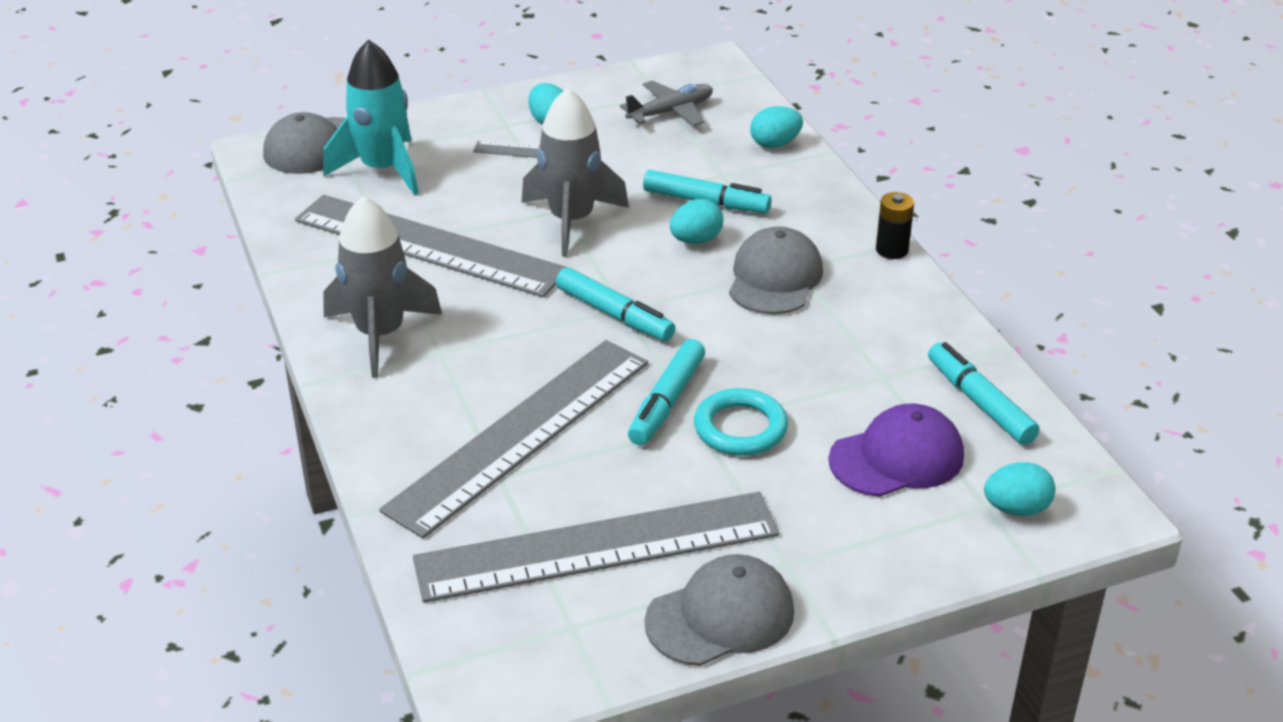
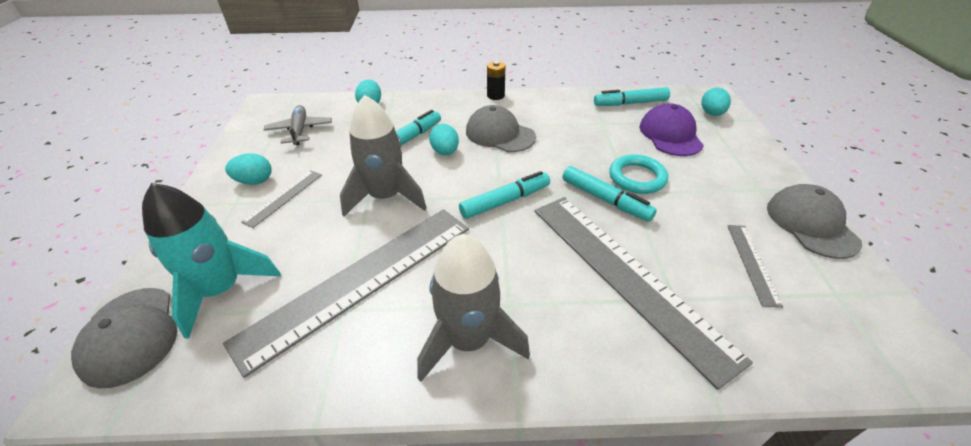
camera: 70 degrees left, 5 degrees up
(597, 547) = (752, 263): grey ruler -> grey ruler, size x0.43

